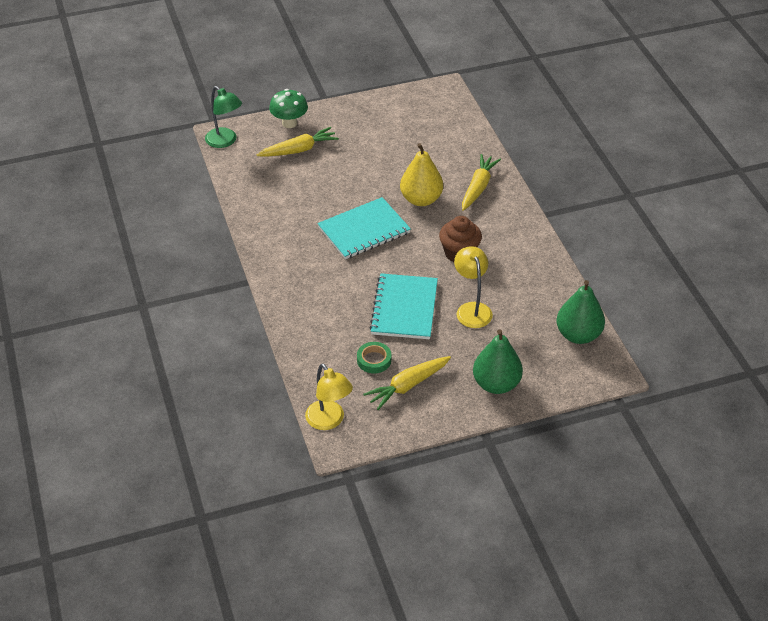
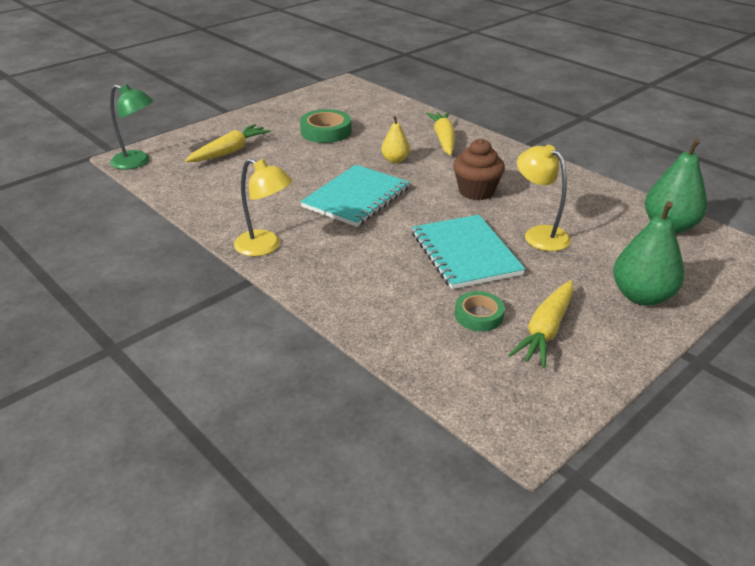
camera: 25 degrees left, 10 degrees down
(289, 123) = (204, 134): green mushroom -> none
(329, 421) = (485, 407): yellow lamp -> yellow lamp (265, 247)
(388, 148) = (326, 131): none -> green tape
(421, 199) = (395, 160): yellow pear -> yellow pear, size x0.57

